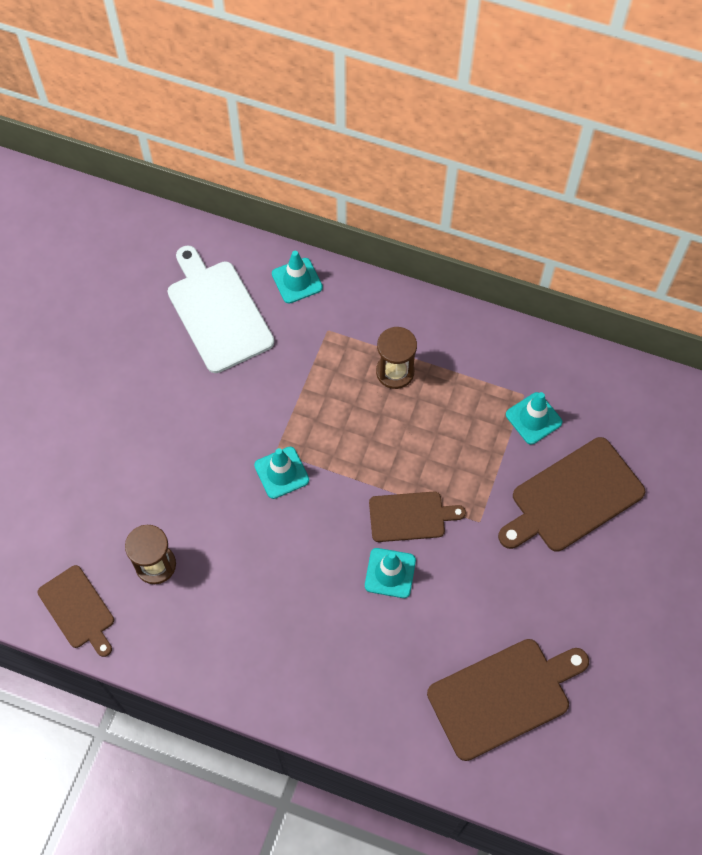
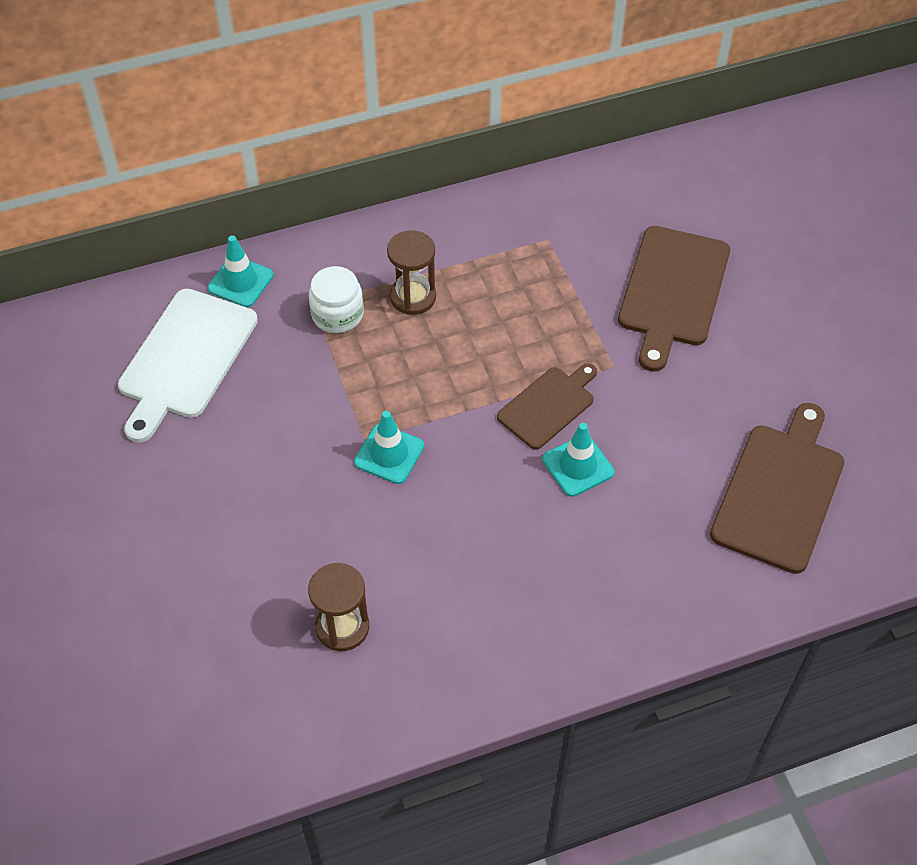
camera: 40 degrees left, 10 degrees down
(78, 610) = (300, 731): brown cutting board -> none
(218, 312) = (185, 359): white cutting board -> white cutting board turned 90 degrees counterclockwise
(336, 349) = (337, 314): none -> white jar
(533, 418) = (575, 252): turquoise traffic cone -> none

